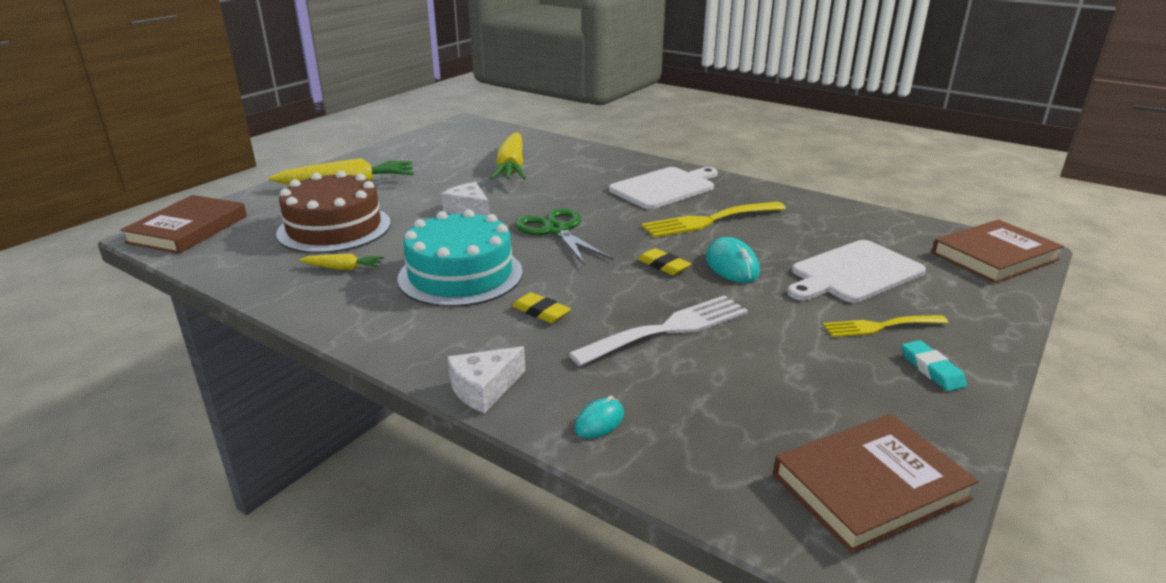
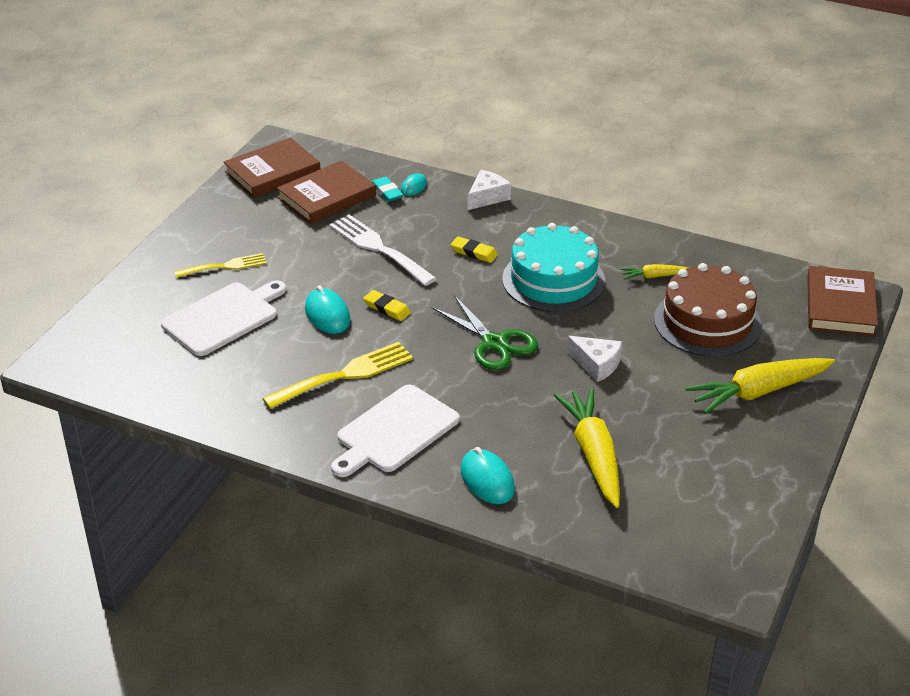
camera: 170 degrees right, 10 degrees up
(598, 163) = (487, 480): none -> turquoise mouse
(668, 329) = (378, 248): white fork -> white fork turned 90 degrees clockwise
(931, 369) = (206, 237): turquoise eraser -> turquoise eraser (387, 192)
(994, 256) = (84, 353): brown book -> brown book (327, 197)

